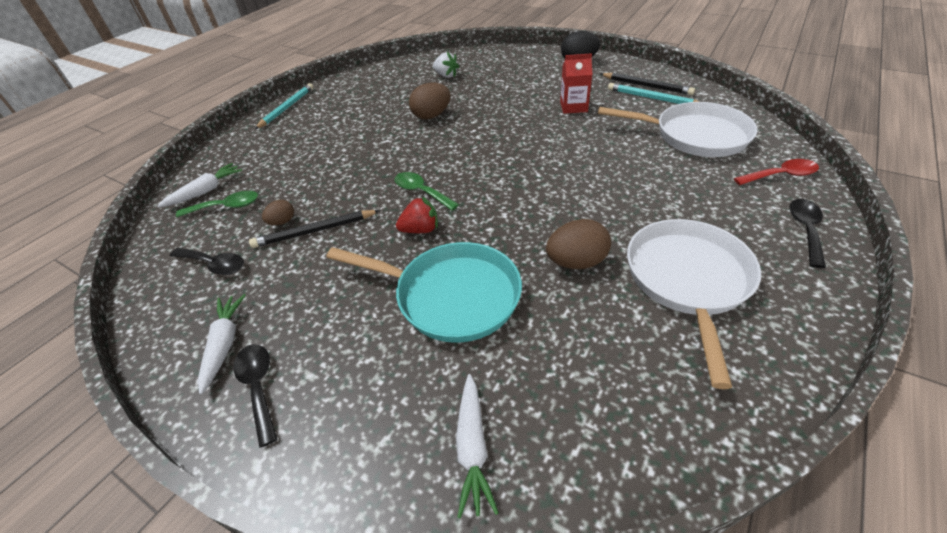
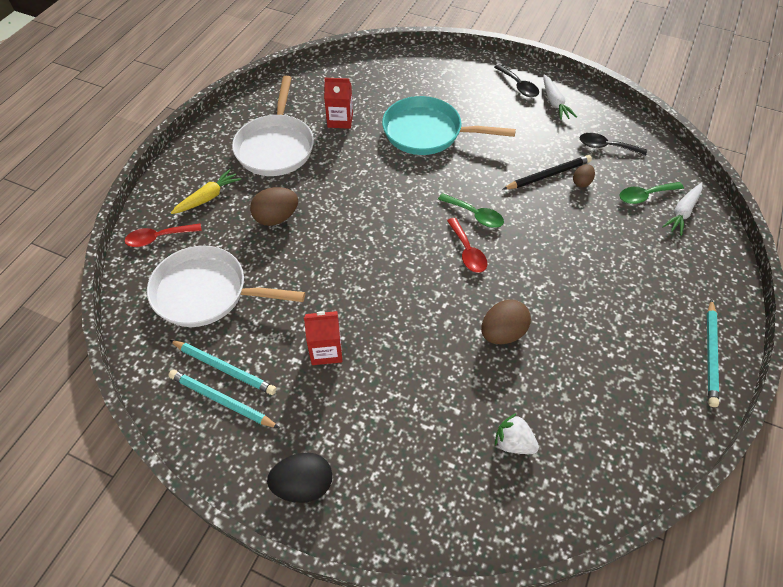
camera: 170 degrees right, 10 degrees up
(420, 230) = (463, 178): red strawberry -> none
(441, 162) = (467, 252): none -> red spoon
(473, 448) = (402, 71): white carrot -> none
(576, 262) = (345, 156): brown egg -> brown egg (276, 218)
(593, 325) = (340, 120): none -> red carton
(646, 86) = (222, 400): black pencil -> turquoise pencil
(750, 214) = (208, 197): none -> yellow carrot
(805, 230) = (177, 185): black spoon -> none

